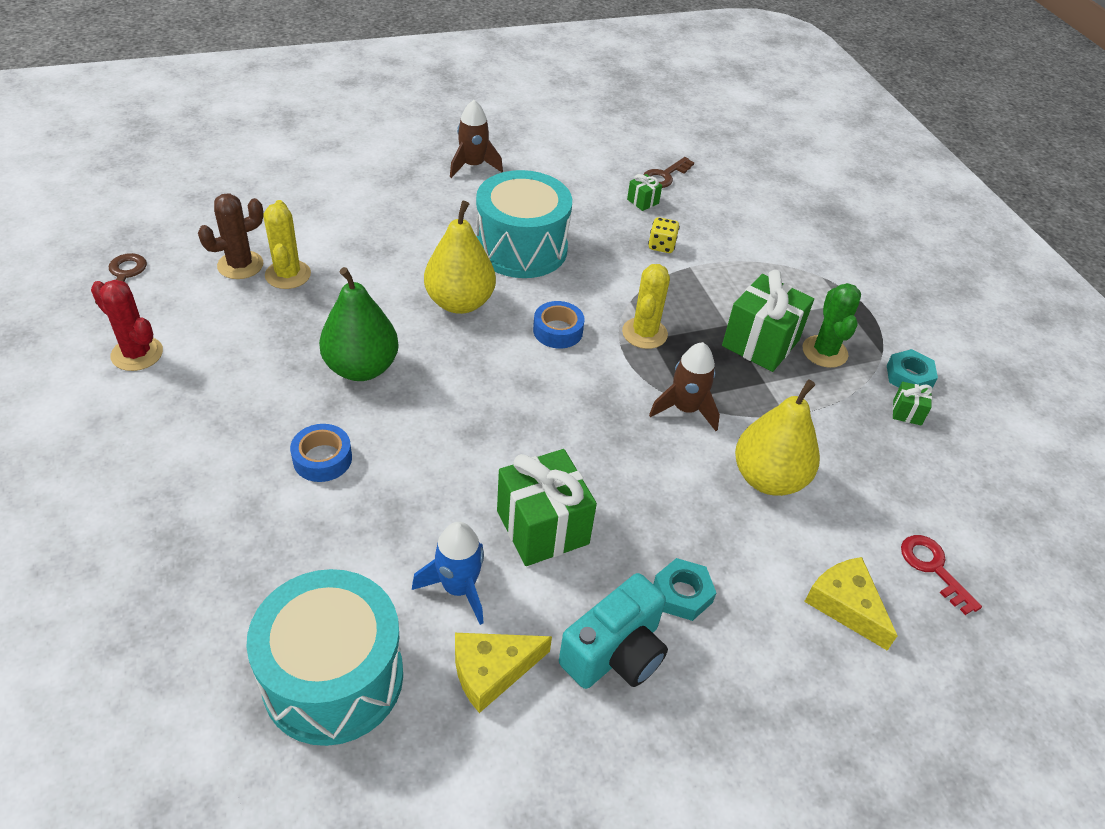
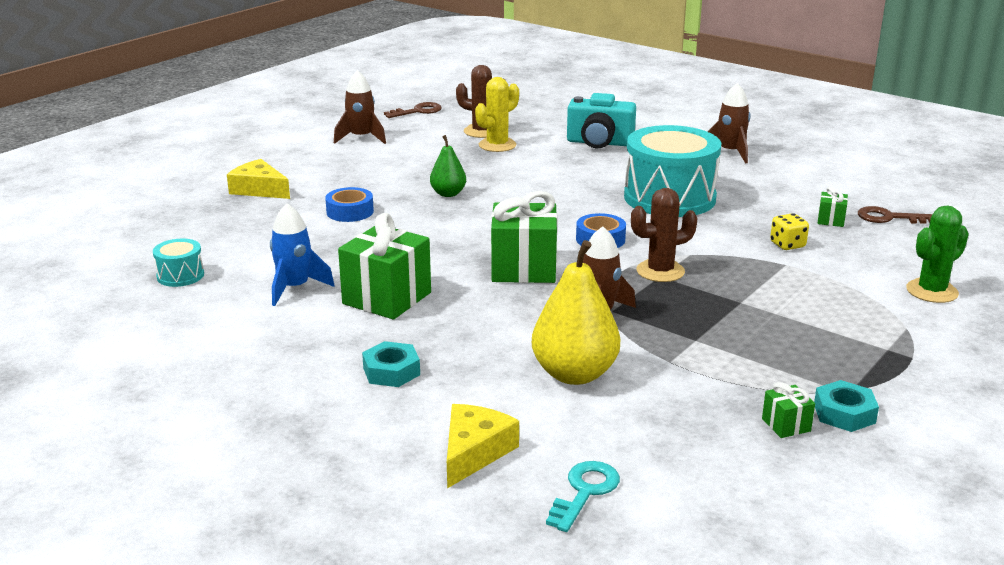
camera: 60 degrees right, 20 degrees down
(137, 354) = (361, 138): red cactus -> brown rocket
(333, 678) = (180, 275): turquoise drum -> turquoise drum, size x0.44
(361, 368) = (448, 194): green pear -> green pear, size x0.56
(460, 302) = (567, 199): yellow pear -> none
(492, 671) = (237, 322): yellow cheese -> yellow cheese (259, 189)
(615, 653) = (301, 361): turquoise camera -> turquoise camera (599, 143)
(644, 333) = (660, 271): yellow cactus -> brown cactus
(760, 343) = (744, 323): green gift -> green gift (523, 268)
(824, 352) = (793, 357): green cactus -> green cactus (932, 291)
(933, 568) = (585, 492): red key -> turquoise key

